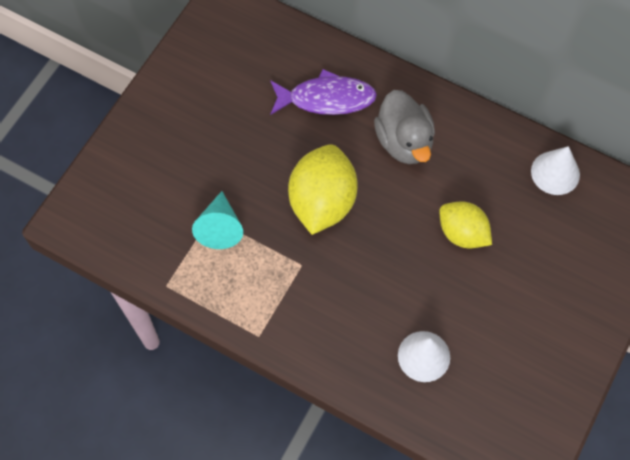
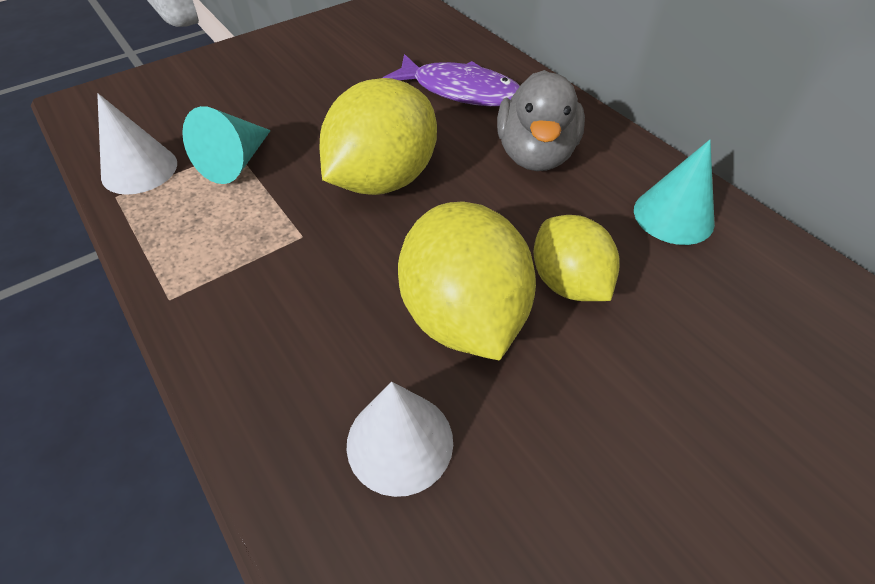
camera: 25 degrees right, 15 degrees down
(418, 277) = (463, 315): none -> yellow lemon
(502, 160) = (673, 216): none -> turquoise cone
(555, 172) = (760, 257): white cone -> white cone (139, 169)

